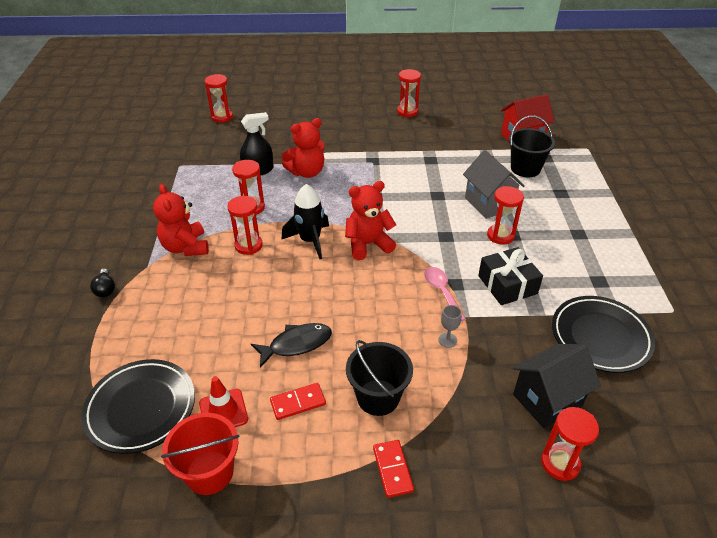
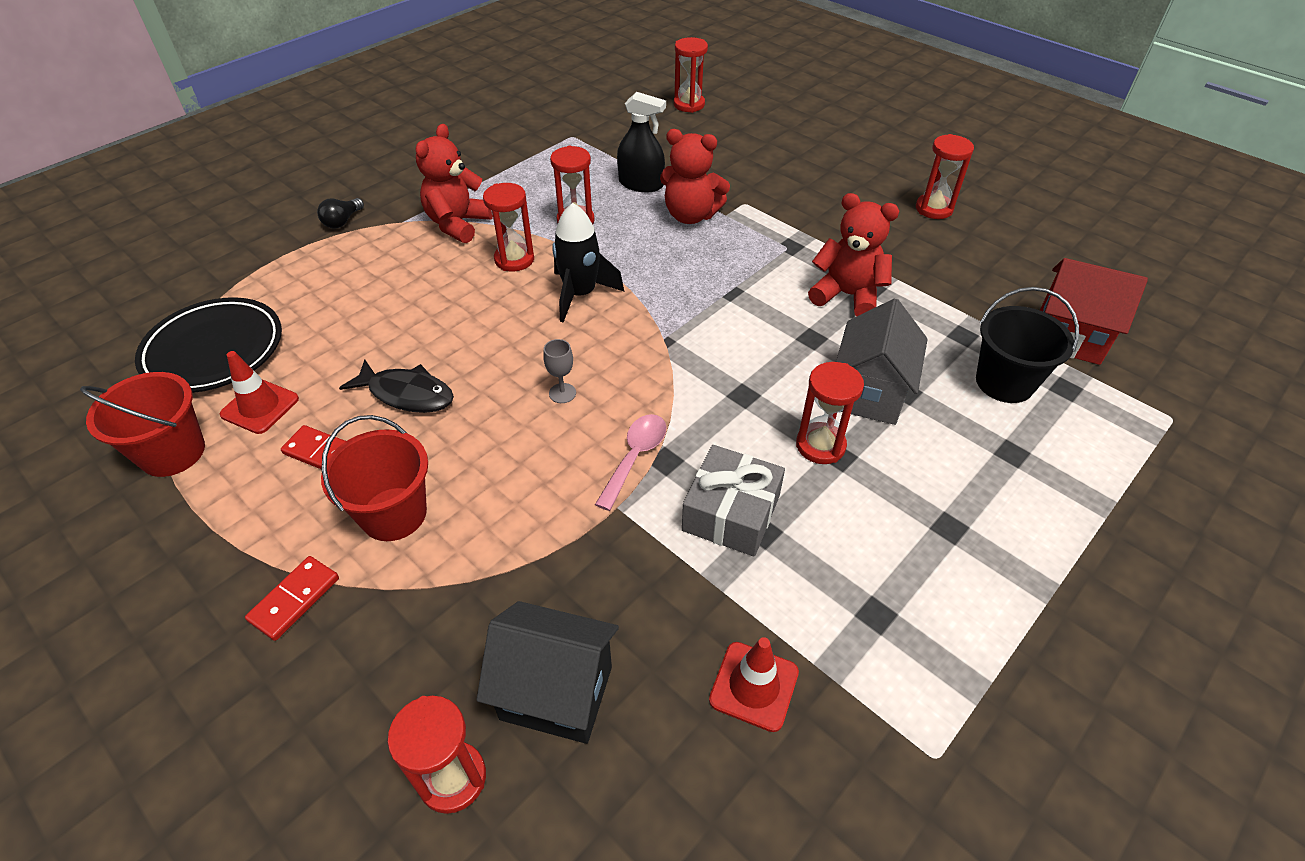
camera: 45 degrees right, 5 degrees up
(368, 244) = (635, 341): red teddy bear -> red teddy bear (847, 295)
(378, 397) = (394, 514): black bucket -> red bucket
(447, 340) = (555, 517): grey goblet -> grey goblet (562, 393)
(507, 284) = (731, 513): black gift -> grey gift
(600, 337) = (754, 686): black plate -> red traffic cone

